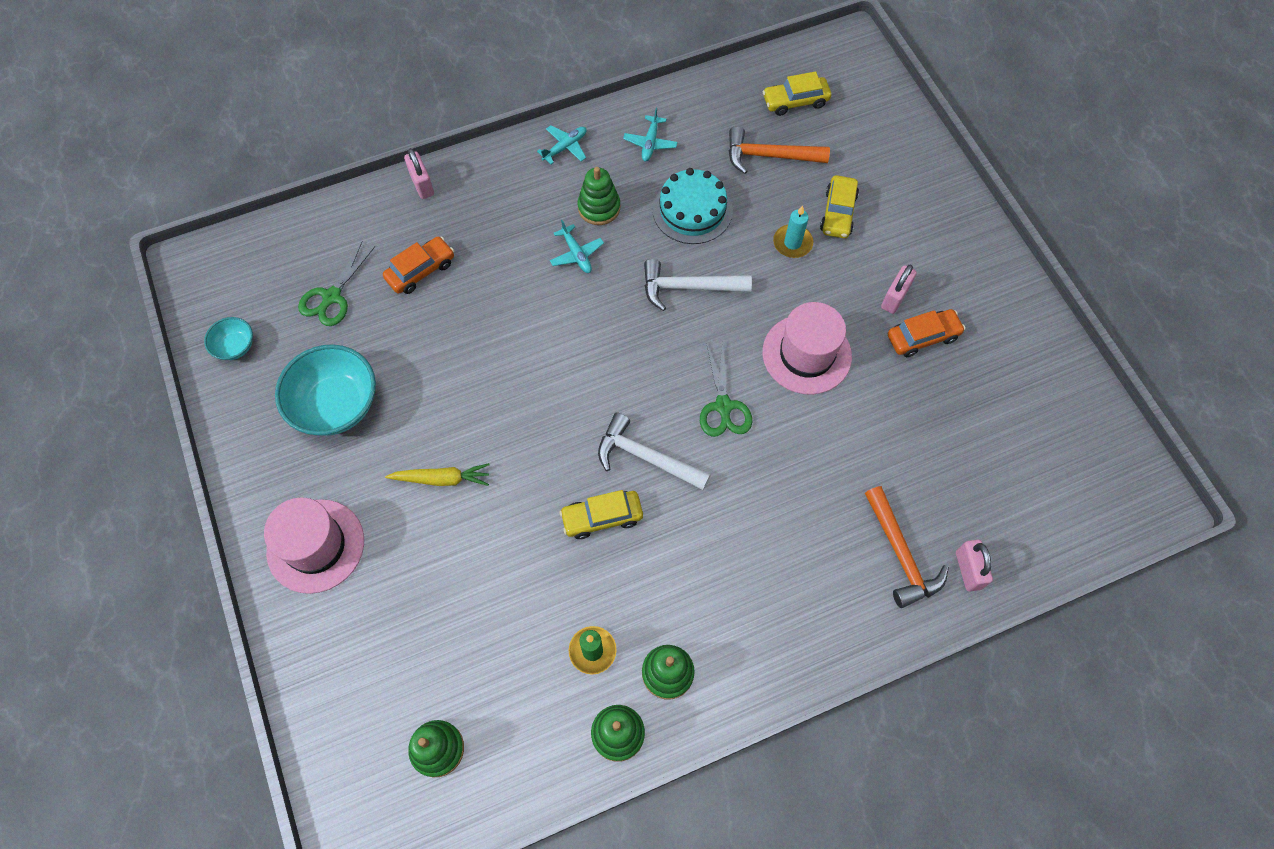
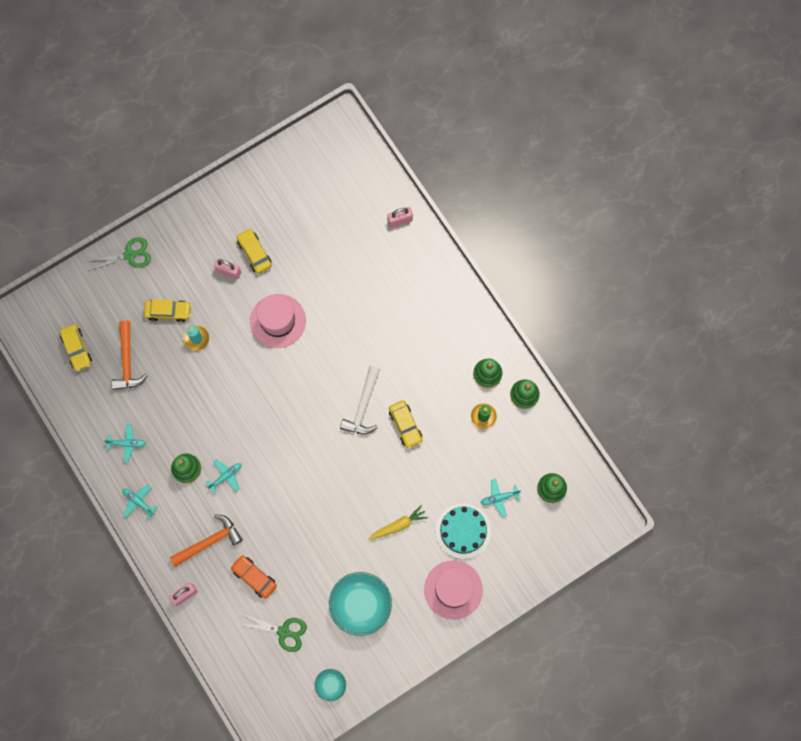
camera: 100 degrees left, 10 degrees up
(442, 479) = (398, 525): yellow carrot -> yellow carrot turned 75 degrees clockwise
(444, 650) = (499, 498): none -> turquoise plane
(688, 287) = (240, 400): white hammer -> none
(692, 210) = (179, 406): turquoise cake -> turquoise cake (463, 531)
(723, 406) = (321, 366): green scissors -> green scissors (129, 255)
(901, 555) = (397, 257): orange hammer -> orange hammer (209, 541)
(922, 337) = (254, 253): orange car -> yellow car

